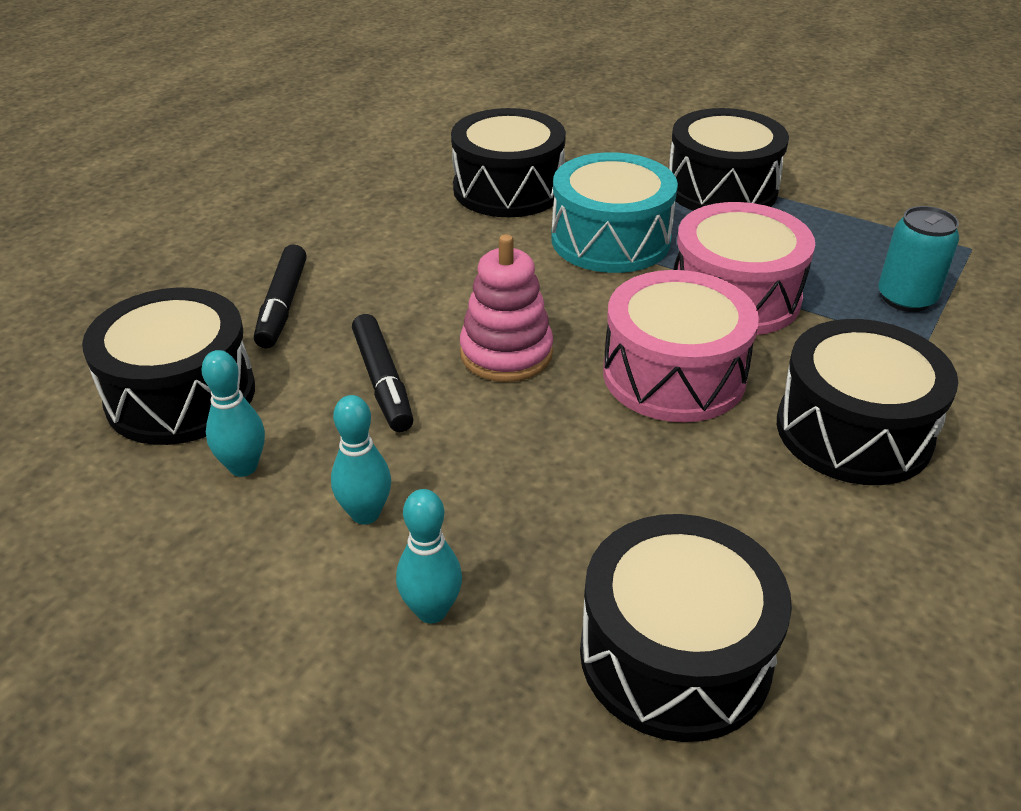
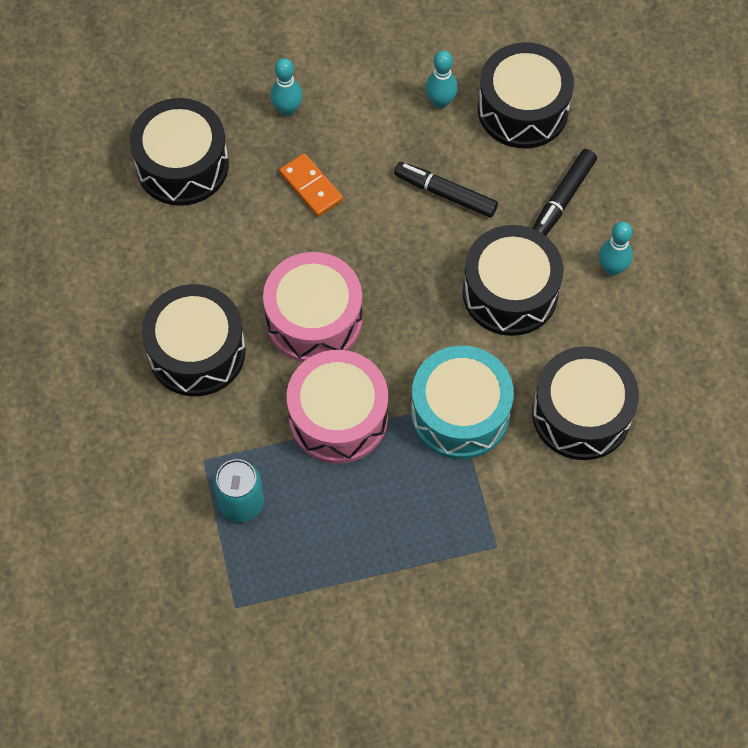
camera: 135 degrees right, 25 degrees up
(283, 305) = (563, 198): black marker -> black marker turned 105 degrees counterclockwise
(365, 514) = (362, 124): turquoise bowling pin -> turquoise bowling pin (612, 268)
(506, 353) = (410, 263): pink stacking toy -> none
(522, 494) = (311, 187): none -> orange domino
(721, 189) = (448, 543): black drum -> black drum (510, 292)

